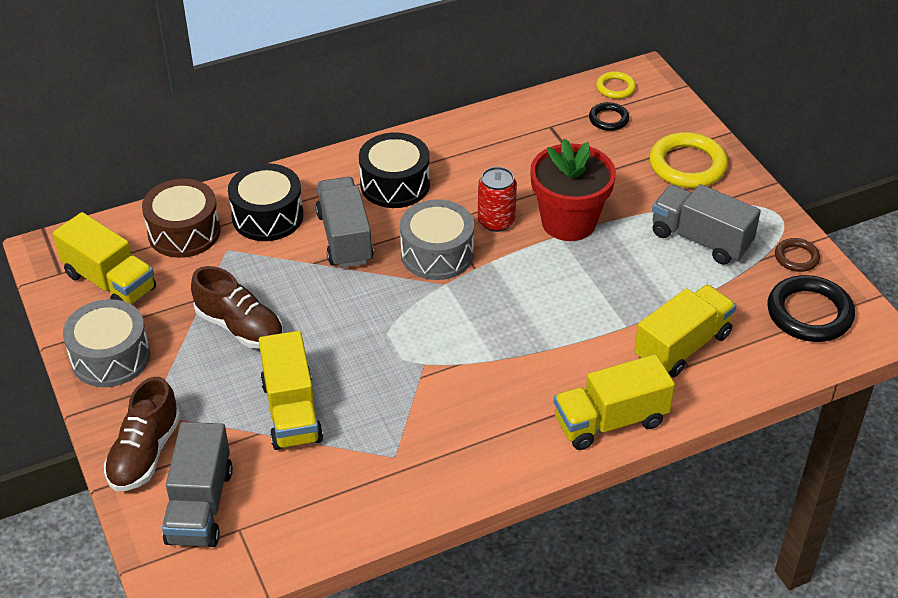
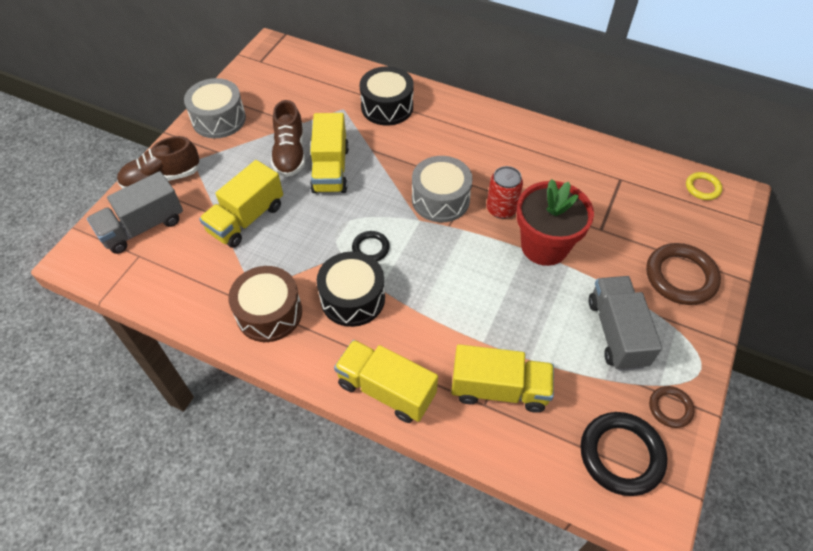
camera: 50 degrees right, 10 degrees up
(110, 282) = (272, 82): yellow truck -> yellow truck (330, 169)
(184, 232) = (338, 84): brown drum -> brown drum (269, 313)
(345, 238) = (406, 149): grey truck -> none
(395, 184) = (476, 141): black drum -> black drum (352, 298)
(608, 119) = (667, 204): black ring -> black ring (370, 248)
(687, 165) = (680, 277): yellow ring -> brown ring

